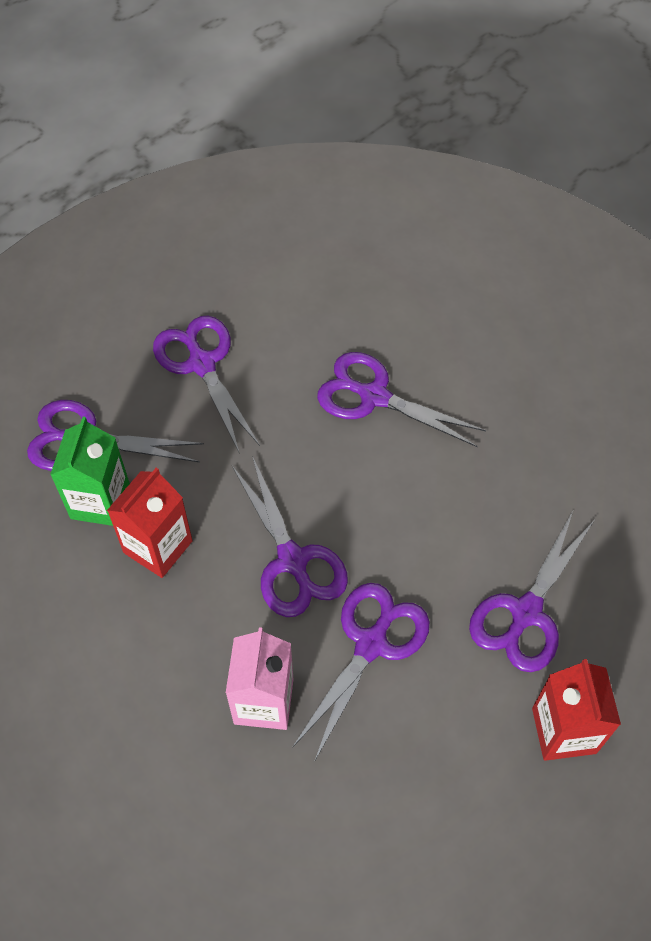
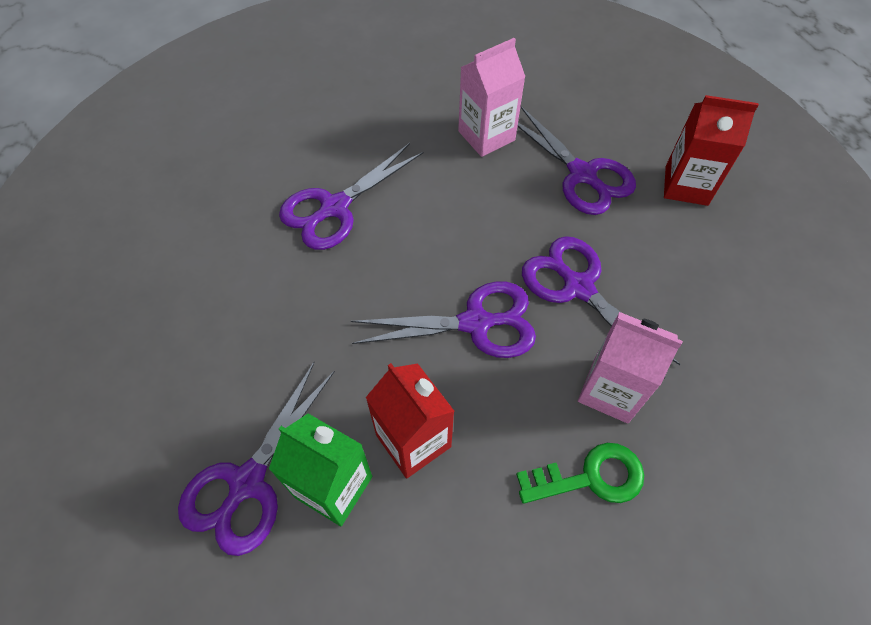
camera: 70 degrees left, 0 degrees up
(170, 702) = (590, 477): none -> green key
(202, 363) = (217, 337): purple scissors -> none
(535, 500) = (486, 136): none -> pink carton

